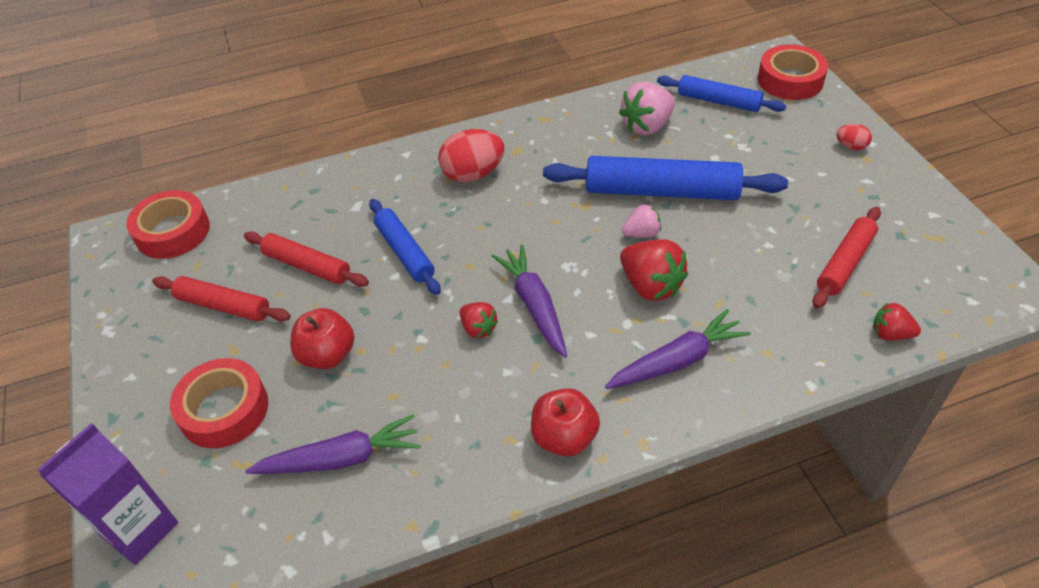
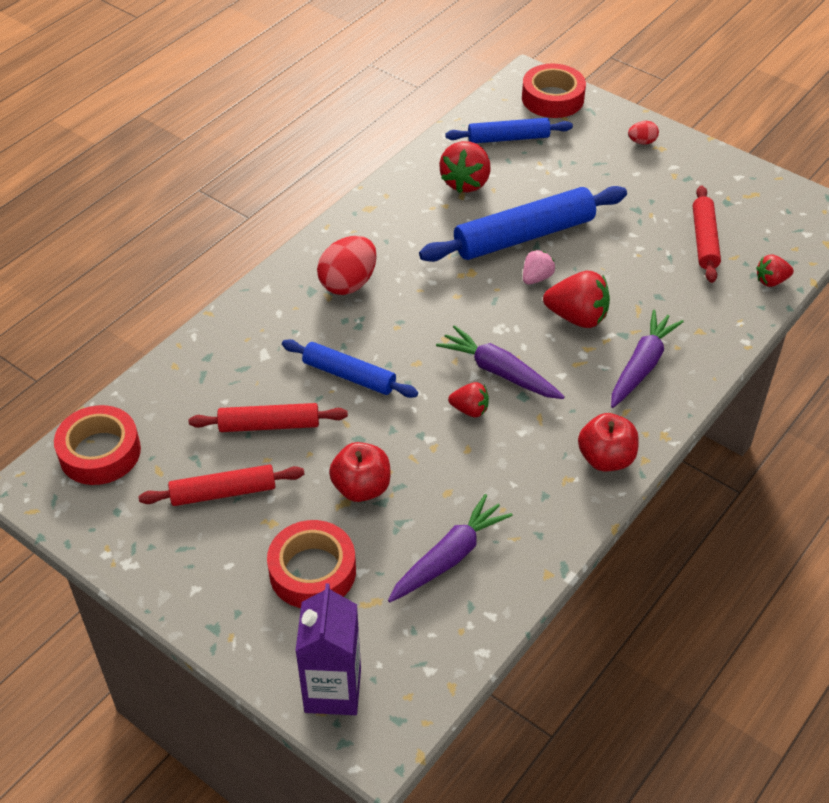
camera: 35 degrees left, 0 degrees up
(647, 126) = (466, 182): pink strawberry -> red strawberry

